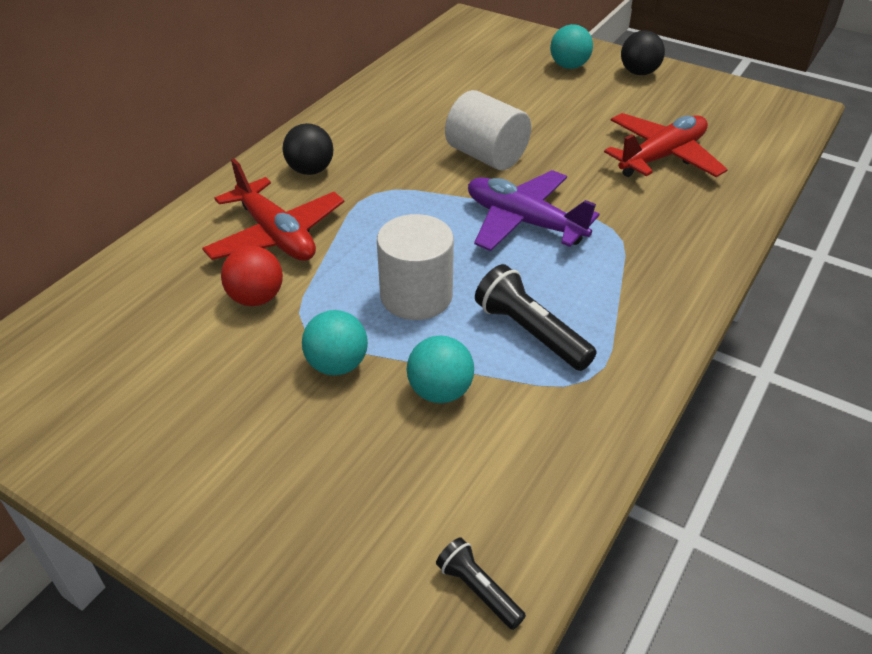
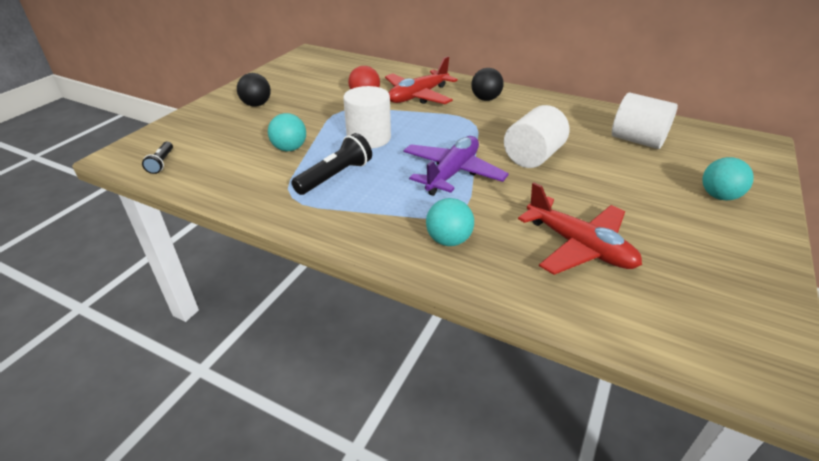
camera: 85 degrees right, 5 degrees down
(337, 365) = (313, 120): turquoise ball -> turquoise ball (448, 240)
(455, 82) = (637, 140): none -> white cylinder
(478, 590) = (161, 163): black flashlight -> black flashlight turned 135 degrees clockwise
(639, 72) = (747, 241): black ball -> black ball (256, 105)

